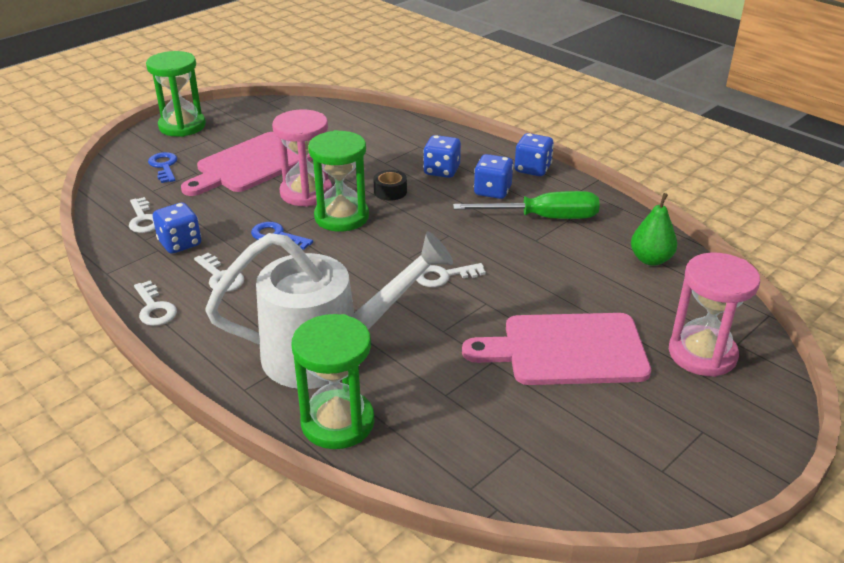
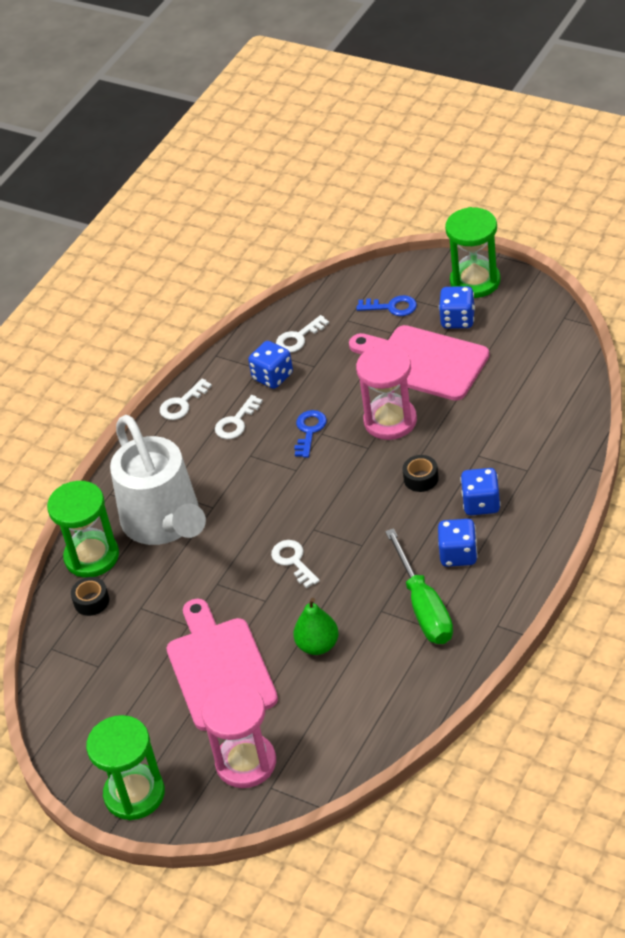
camera: 80 degrees right, 10 degrees up
(164, 166) = (392, 307): blue key -> blue key turned 45 degrees clockwise
(341, 217) = (359, 461): green hourglass -> green hourglass (134, 794)
(412, 435) = (91, 601): none -> black tape
(532, 169) = (522, 575): blue dice -> blue dice (458, 320)
(650, 259) = (382, 705): green pear -> green pear (318, 645)

